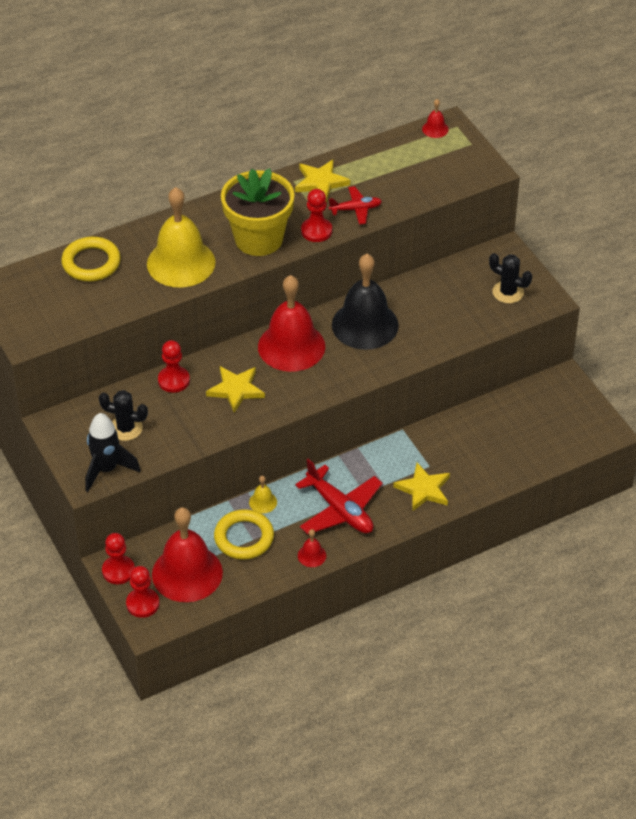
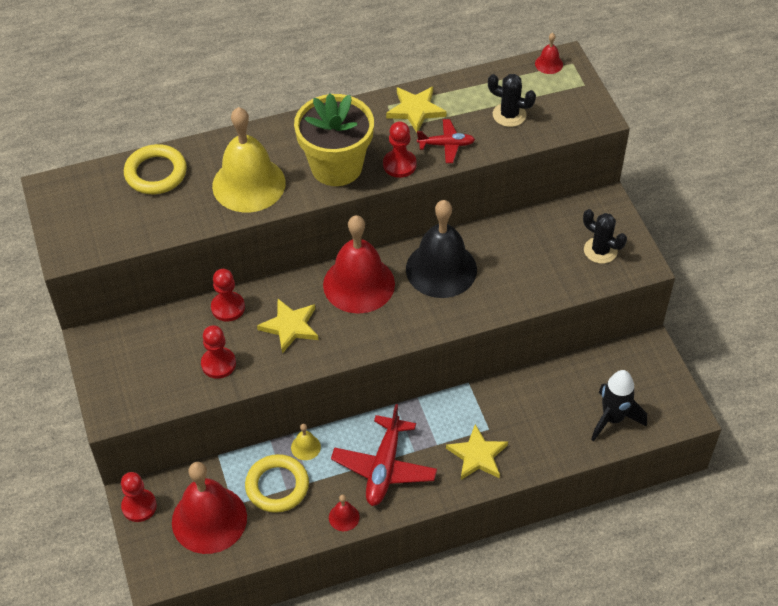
camera: 10 degrees right, 5 degrees up
(107, 469) = (134, 402): black rocket -> black rocket (612, 419)
(125, 428) = (165, 356): black cactus -> black cactus (509, 115)
(142, 604) = (155, 549): red pawn -> red pawn (218, 364)
(340, 510) = (384, 467): red plane -> red plane turned 45 degrees clockwise

